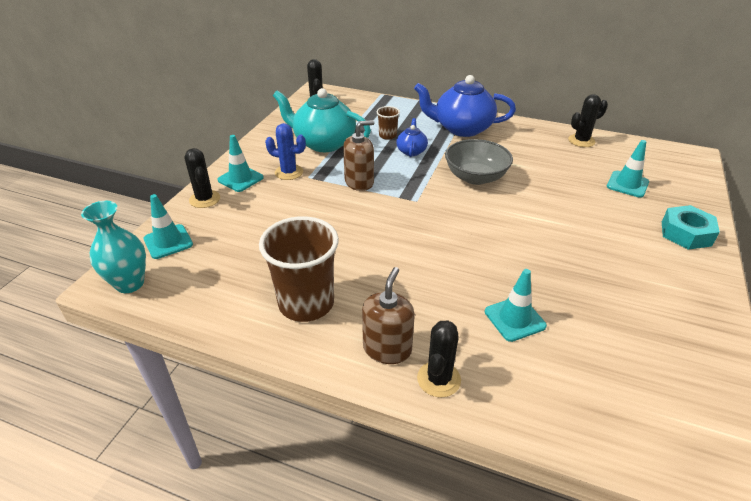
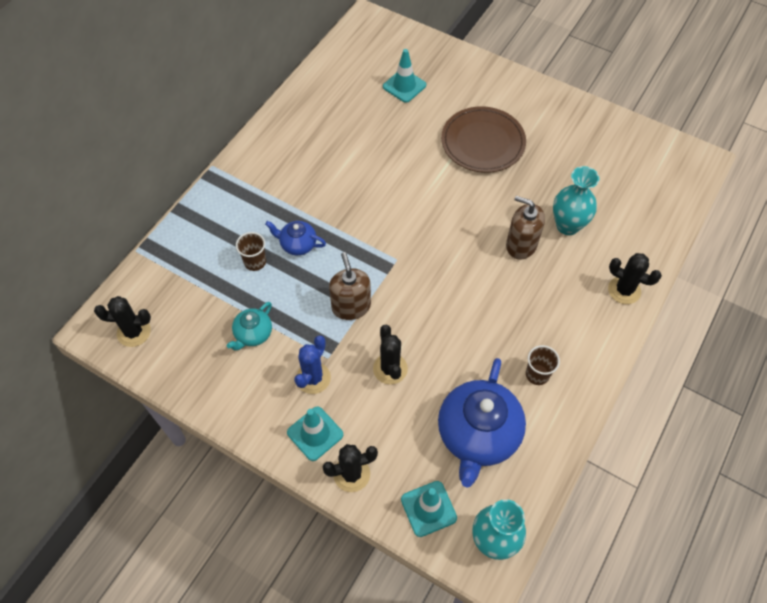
camera: 80 degrees left, 20 degrees up
(306, 303) = (537, 374): brown cup -> brown cup, size x0.48
(323, 143) = (253, 334): turquoise teapot -> turquoise teapot, size x0.49
(387, 349) = (593, 319): brown soap dispenser -> brown soap dispenser (521, 245)
(462, 128) = (260, 184): blue teapot -> blue teapot (478, 435)
(475, 177) = (365, 198): grey bowl -> none
(514, 319) = (567, 225): turquoise traffic cone -> turquoise vase
(581, 141) = (318, 90): black cactus -> black cactus (390, 369)
(593, 242) = (483, 142): none -> brown plate
(686, 233) = (481, 79): turquoise nut -> none

